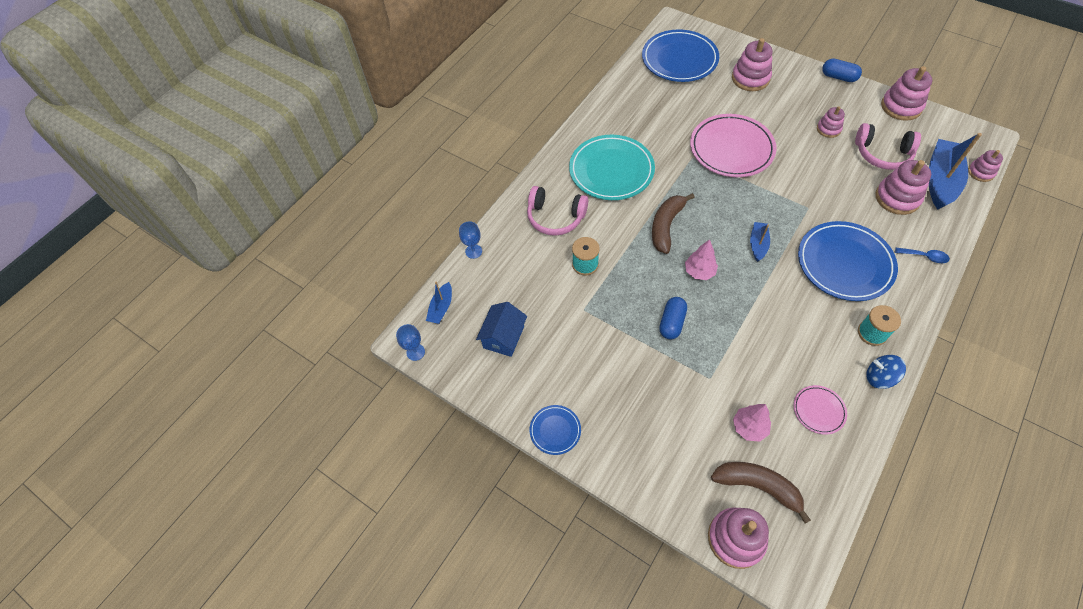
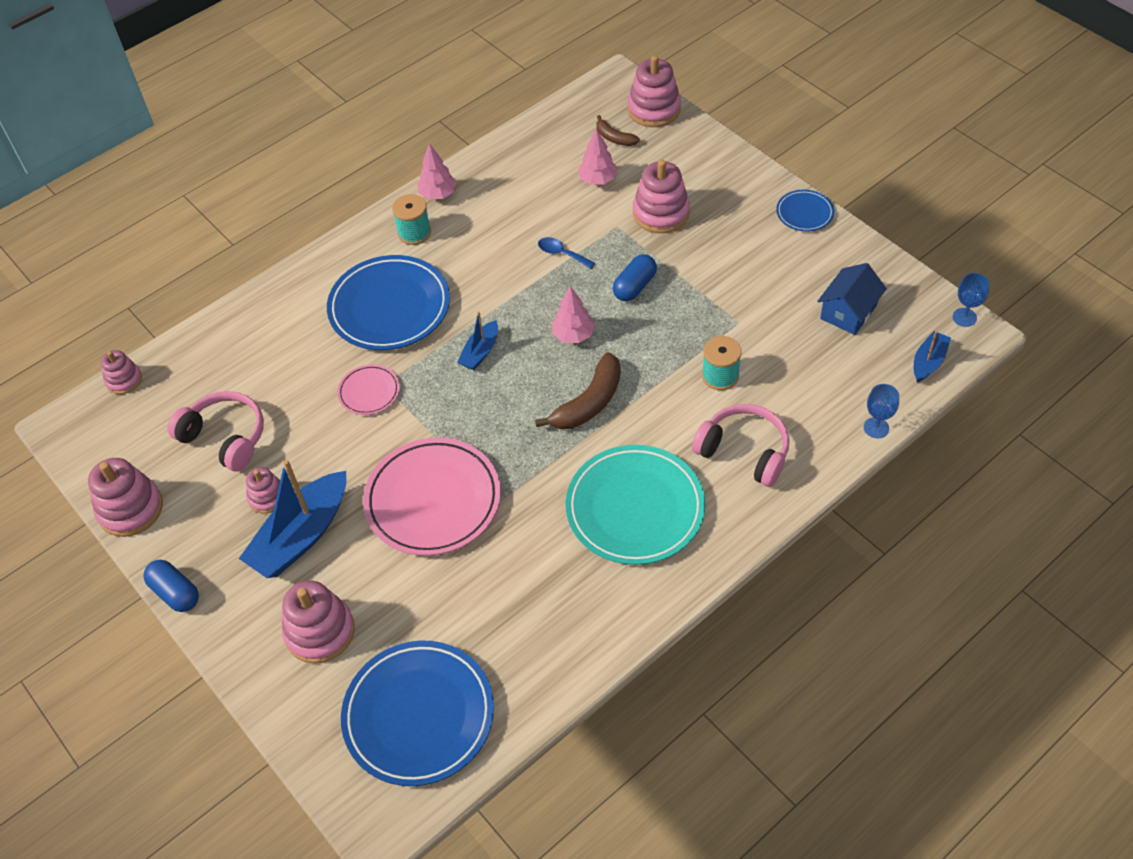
camera: 165 degrees left, 5 degrees down
(758, 486) = (614, 138): brown banana -> brown banana, size x0.57
(818, 410) = (519, 180): pink plate -> pink plate (369, 392)
(879, 377) = (438, 194): blue spinning top -> pink tree
(897, 198) = (260, 371): pink stacking toy -> pink stacking toy (661, 213)
(925, 257) = (290, 295): blue spoon -> blue spoon (561, 253)
(940, 180) = (185, 381): blue boat -> blue boat (301, 536)

